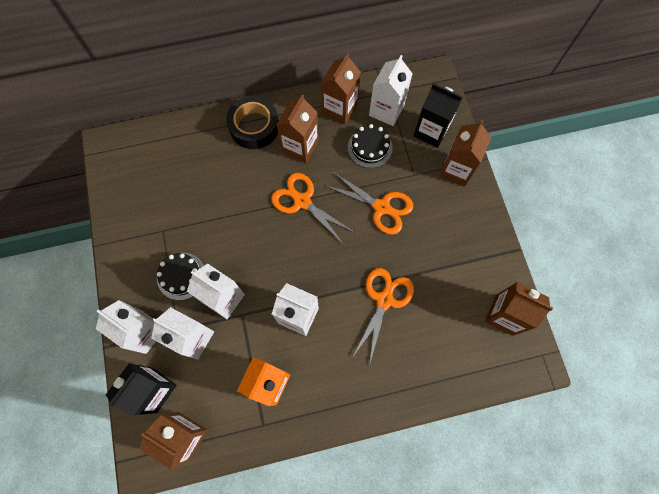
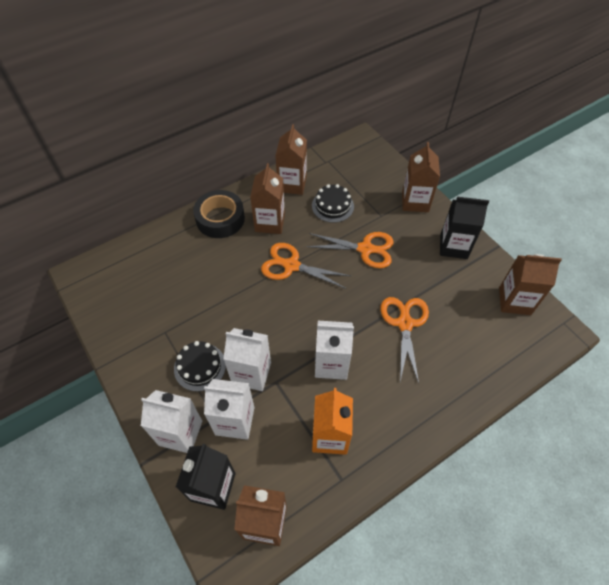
camera: 20 degrees left, 15 degrees down
(386, 110) = (333, 174): white carton -> none
(431, 131) = (379, 179): black carton -> black carton (453, 246)

